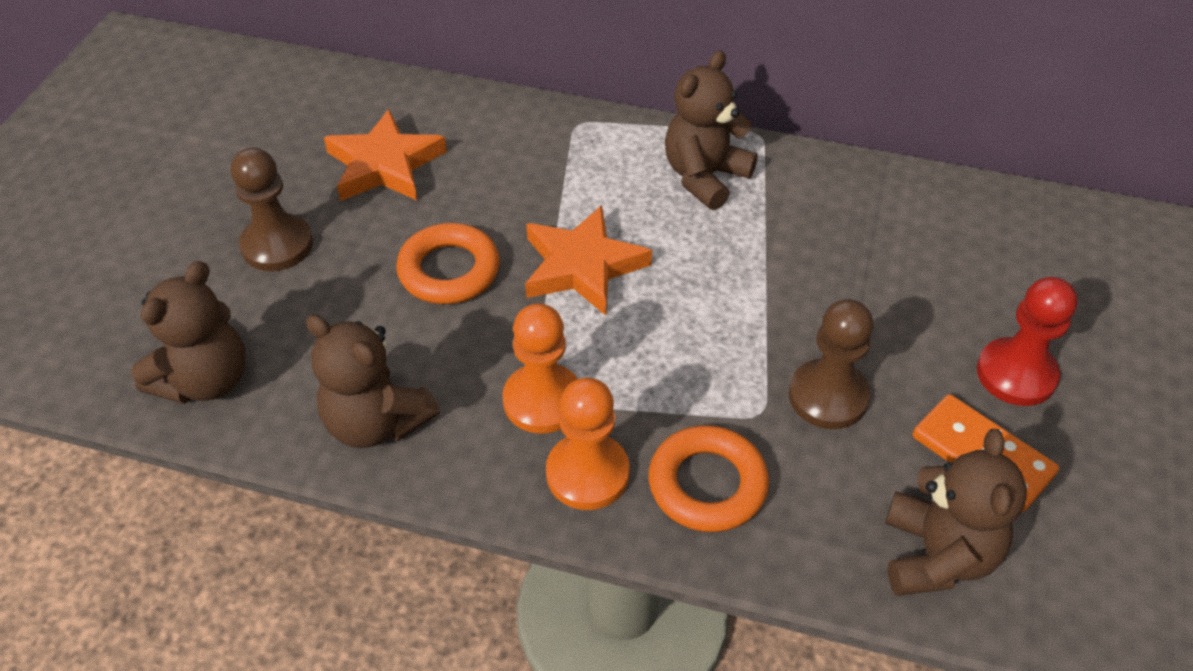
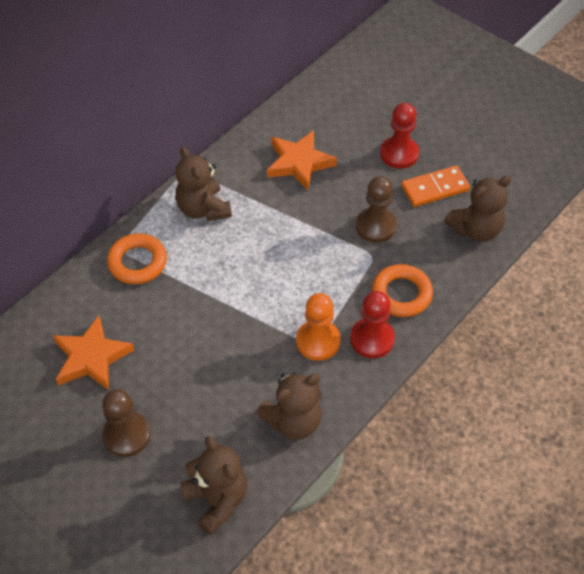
camera: 65 degrees left, 5 degrees up
(449, 270) = (202, 352): orange ring -> orange ring (137, 262)
(582, 266) = (236, 289): orange star -> orange star (299, 163)
(587, 473) = (372, 339): orange pawn -> red pawn
(936, 556) = (475, 229): brown teddy bear -> brown teddy bear turned 120 degrees clockwise

